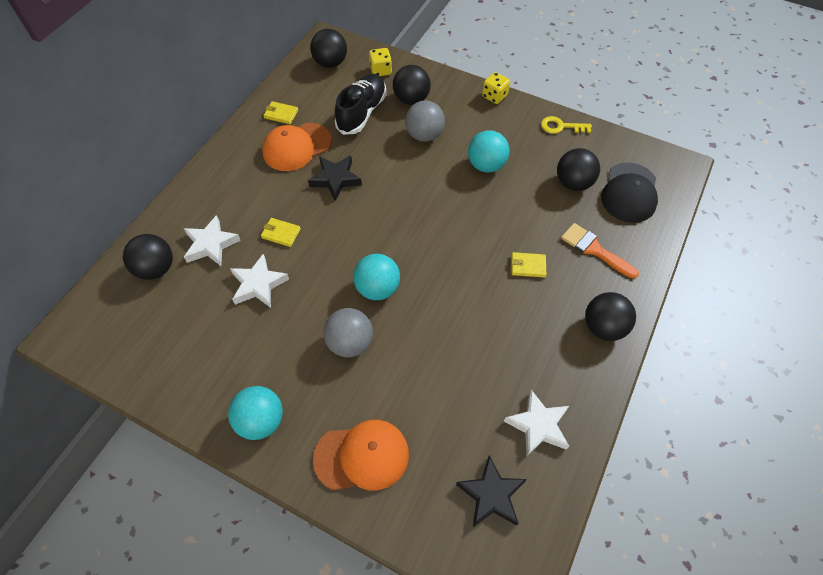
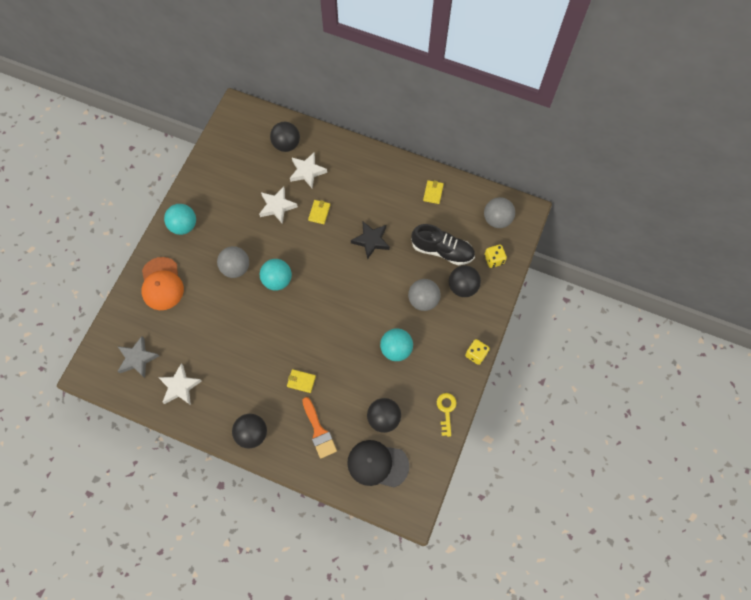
camera: 85 degrees right, 10 degrees up
(296, 147) = (400, 209): orange cap -> none
(330, 63) = (497, 219): black ball -> grey ball
(491, 495) = (137, 358): black star -> grey star
(528, 266) = (301, 381): yellow wallet -> yellow wallet turned 75 degrees counterclockwise
(594, 249) = (319, 431): orange brush -> orange brush turned 120 degrees clockwise

